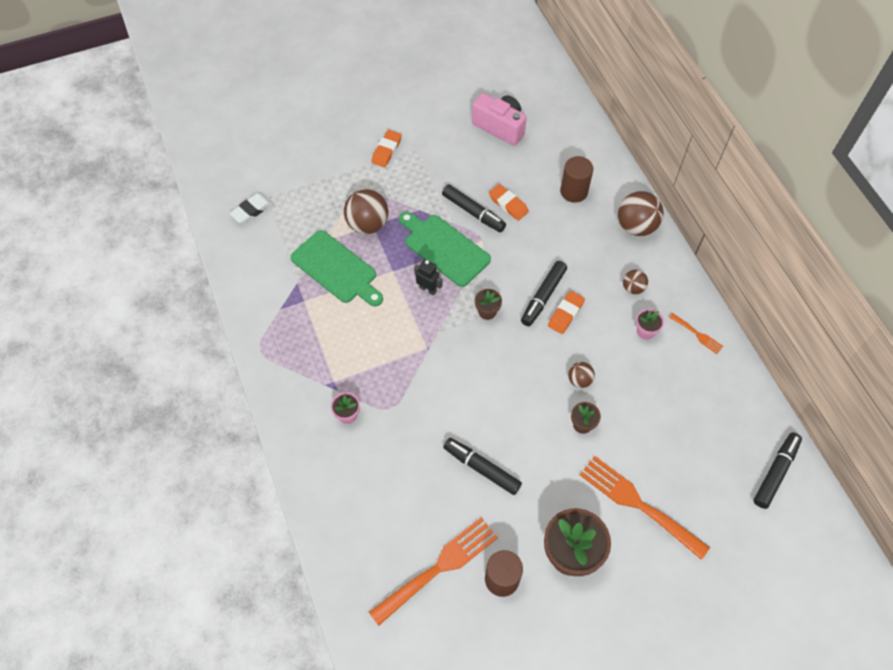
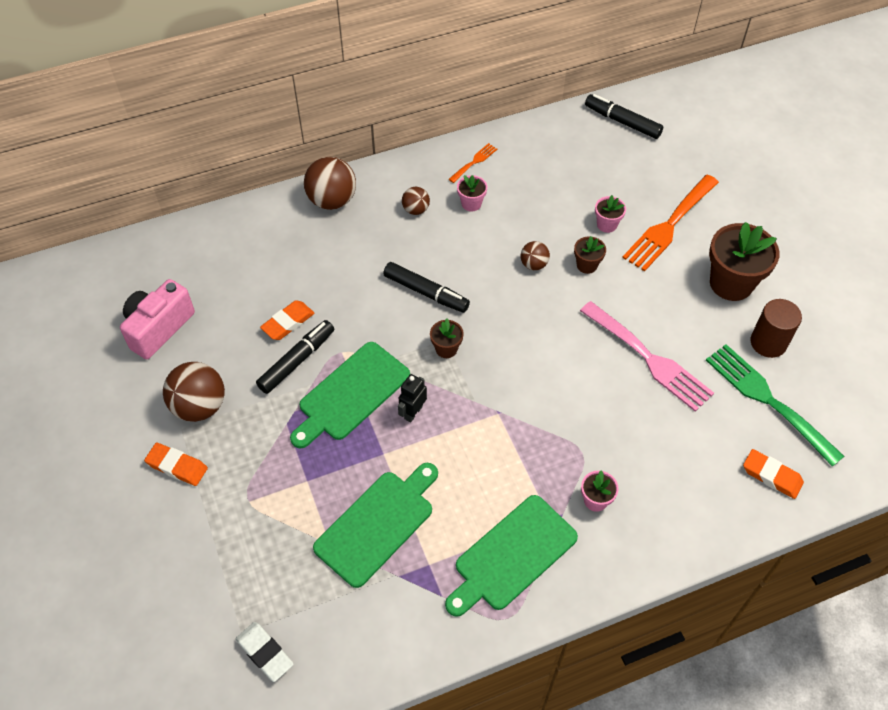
camera: 90 degrees left, 5 degrees down
(306, 354) = (512, 555): none -> green cutting board
(367, 224) = (305, 487): brown ball -> brown ball (200, 406)
(438, 568) = (768, 400): orange fork -> green fork
(481, 468) = (648, 358): black marker -> pink fork
(565, 314) = (449, 272): orange eraser -> orange eraser (771, 476)
(574, 191) = (275, 255): brown cylinder -> none
(633, 446) = (607, 224): none -> pink flower pot

